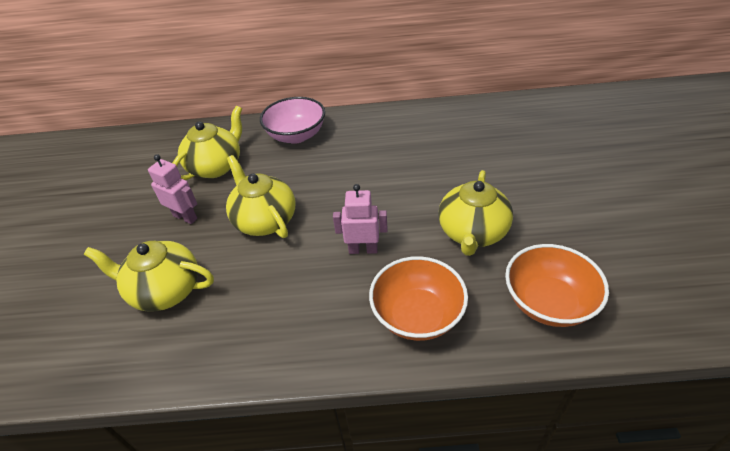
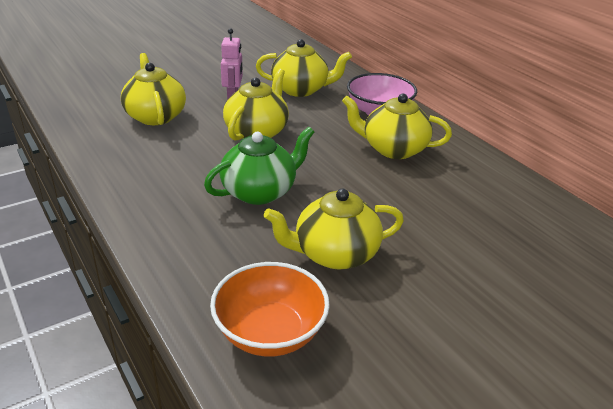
camera: 55 degrees right, 10 degrees down
(356, 149) = (393, 149): none -> yellow teapot
(363, 249) = (260, 191): pink robot -> green teapot
(417, 315) = (200, 244): orange bowl -> none

